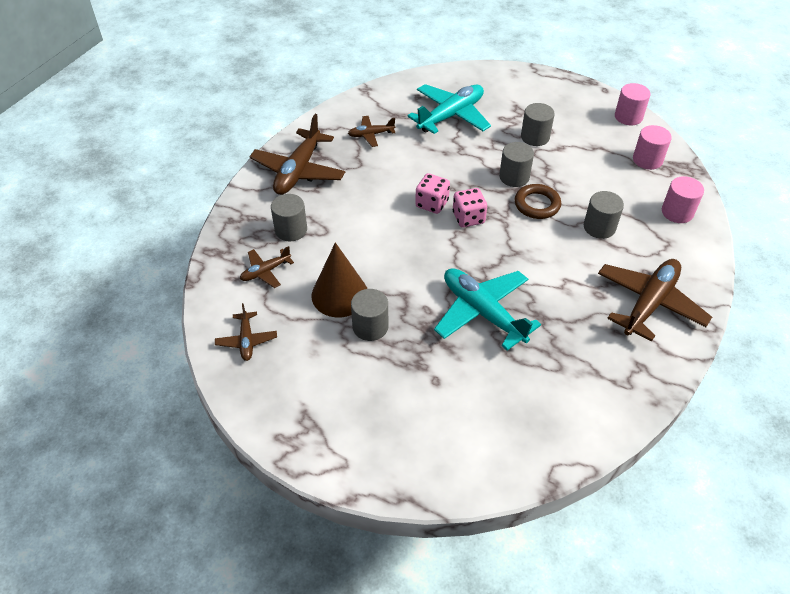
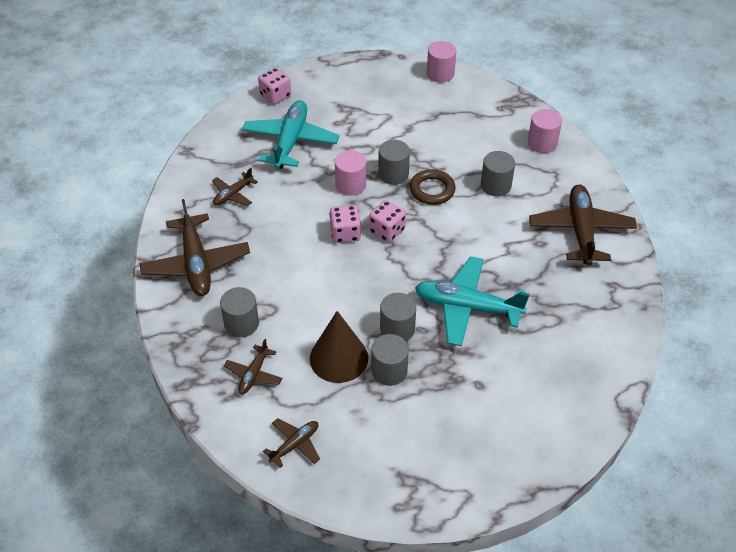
camera: 35 degrees left, 0 degrees up
(246, 340) = (295, 445): brown plane -> brown plane turned 90 degrees counterclockwise
(469, 78) = (275, 96): none -> pink dice
(535, 137) = (380, 128): grey cylinder -> grey cylinder (397, 329)
(647, 160) = (485, 107): pink cylinder -> pink cylinder (350, 185)

